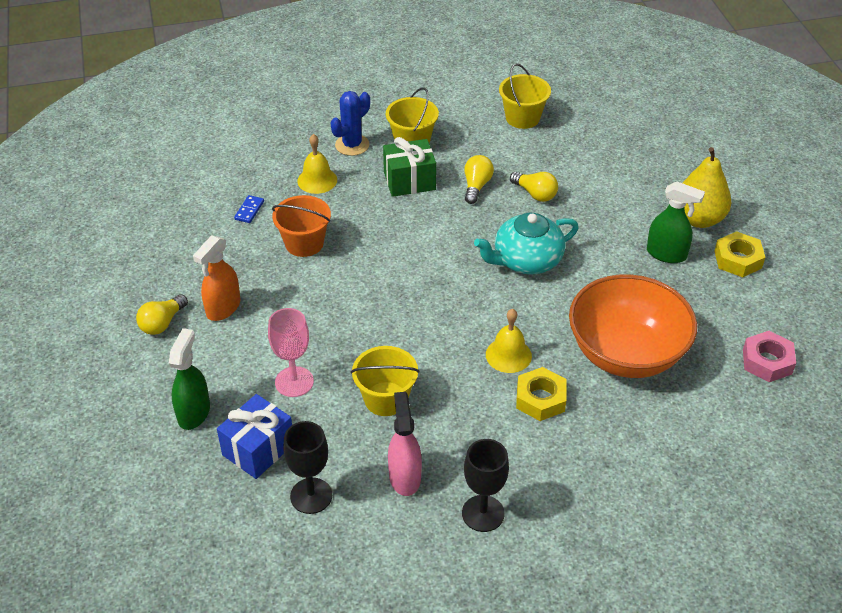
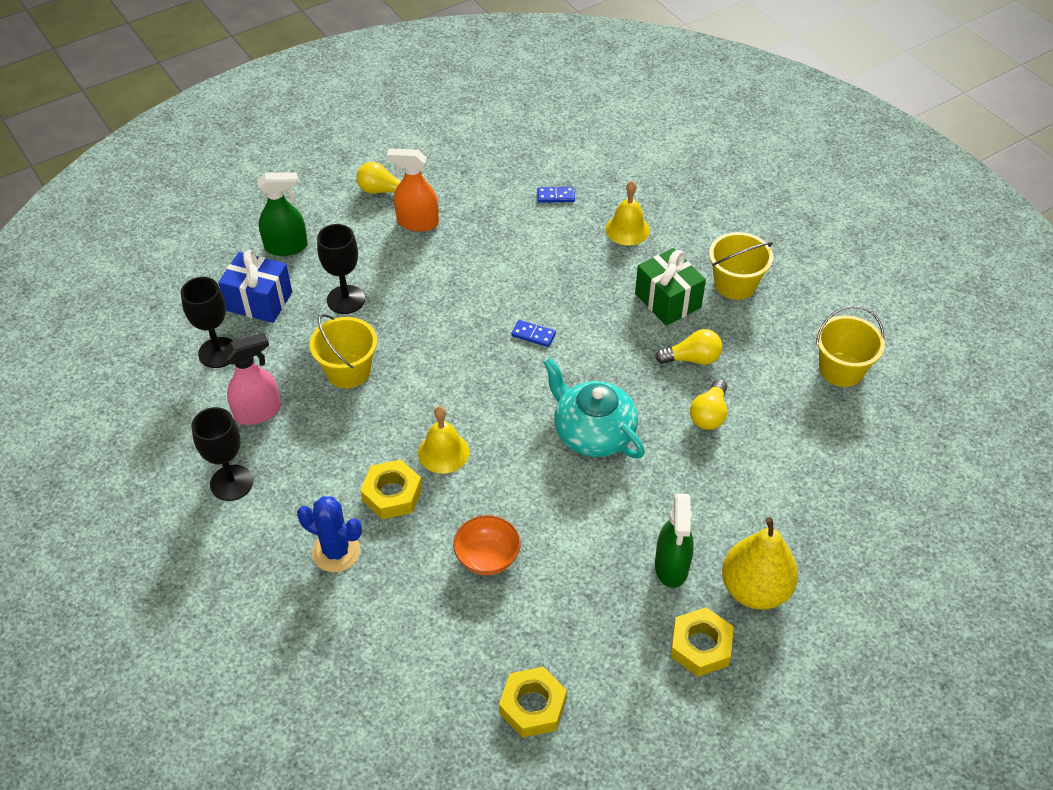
camera: 70 degrees right, 5 degrees up
(294, 382) = (346, 299): pink goblet -> black goblet
(304, 243) = (530, 249): orange bucket -> none
(352, 145) = (699, 238): blue cactus -> blue cactus (336, 552)
(405, 267) = (533, 335): none -> blue domino
(626, 354) = (487, 557): orange bowl -> orange bowl, size x0.46
(767, 361) = (532, 706): pink nut -> yellow nut

